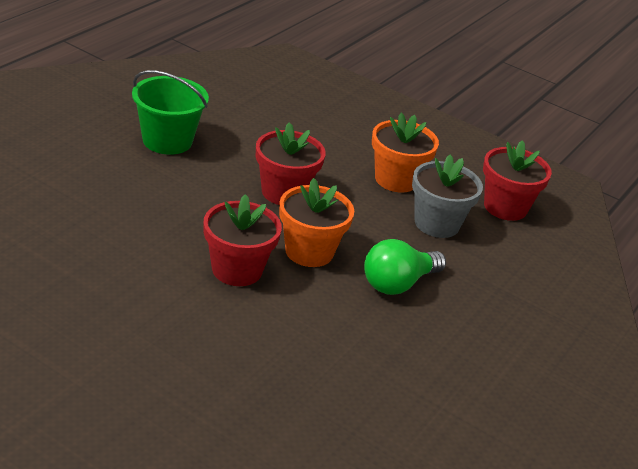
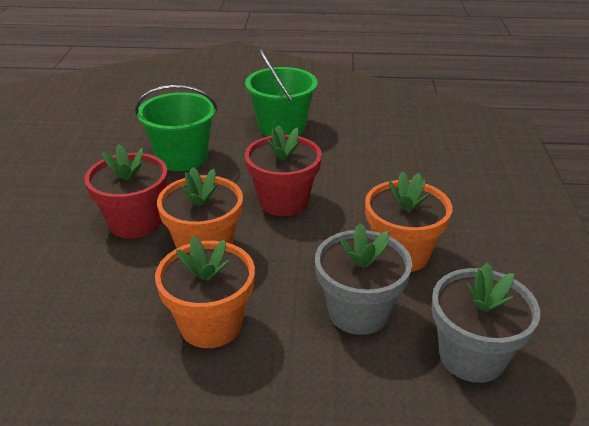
camera: 65 degrees right, 0 degrees up
(156, 208) = (182, 157): none -> green bucket
(398, 283) = (211, 324): green light bulb -> orange flower pot
(505, 207) = (472, 356): red flower pot -> grey flower pot

